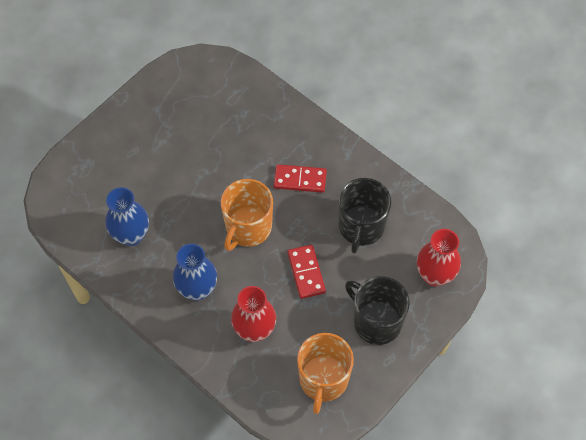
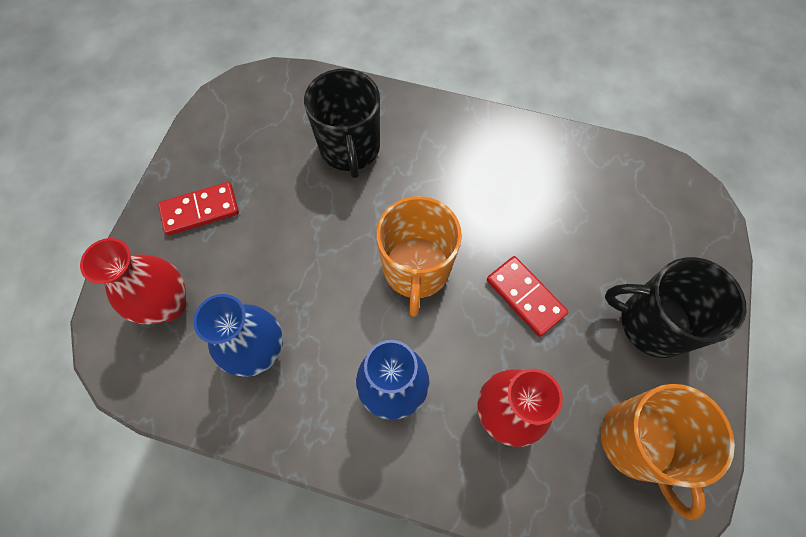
camera: 25 degrees left, 5 degrees up
(300, 180) = (448, 179): red domino -> red domino (200, 210)
(361, 227) = (557, 207): black mug -> black mug (350, 148)
(434, 275) = (681, 229): red vase -> red vase (168, 304)

